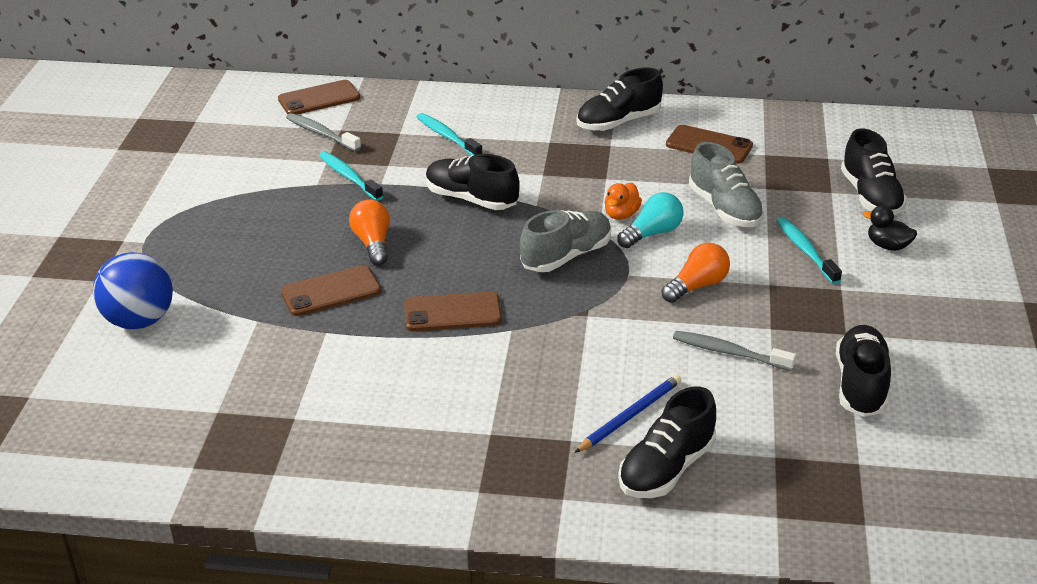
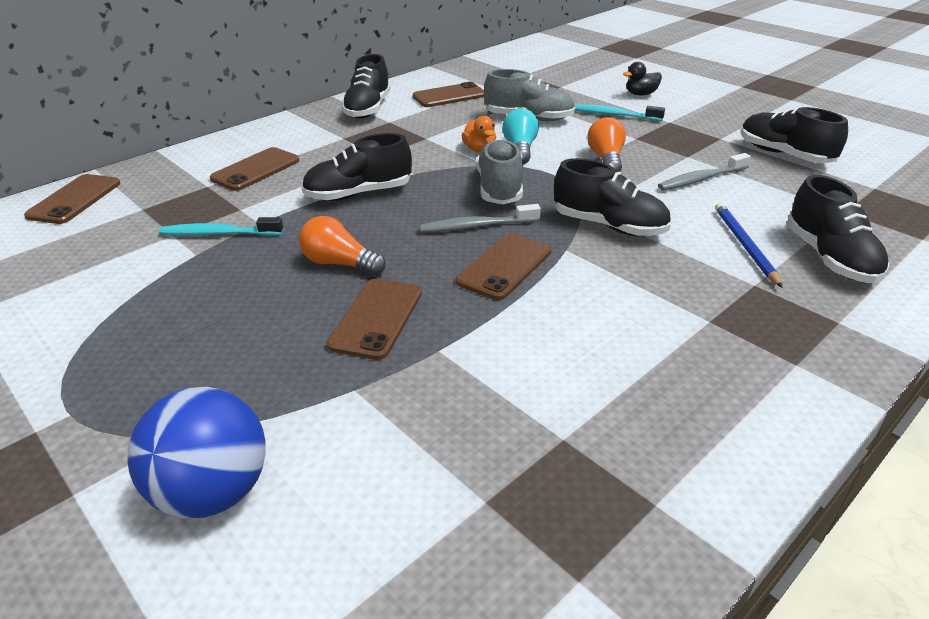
camera: 50 degrees left, 0 degrees up
(321, 133) = (127, 220): grey toothbrush -> grey toothbrush (476, 226)
(447, 136) = (255, 169): turquoise toothbrush -> brown phone
(870, 196) = (582, 80): black shoe -> black shoe (609, 226)

